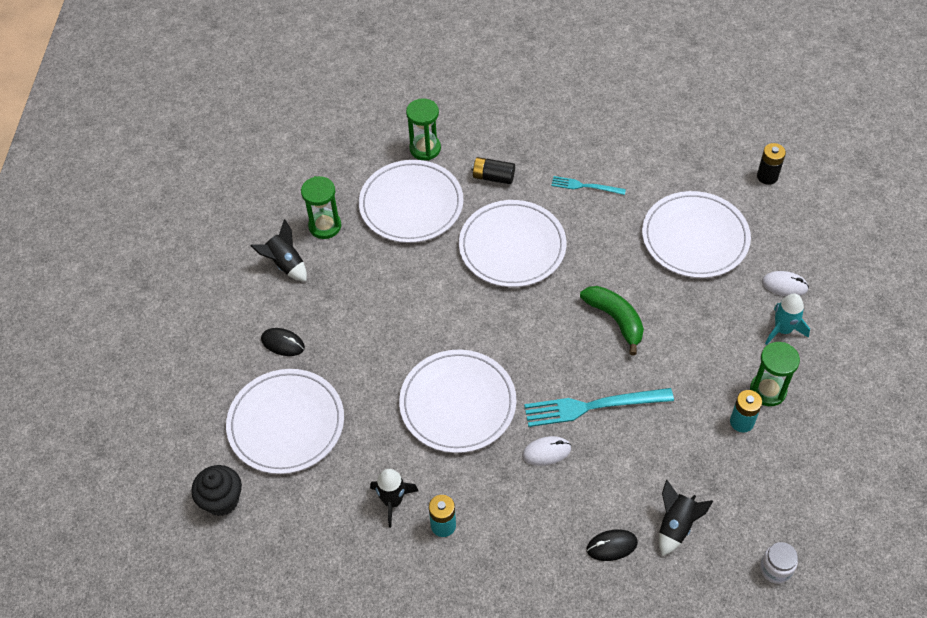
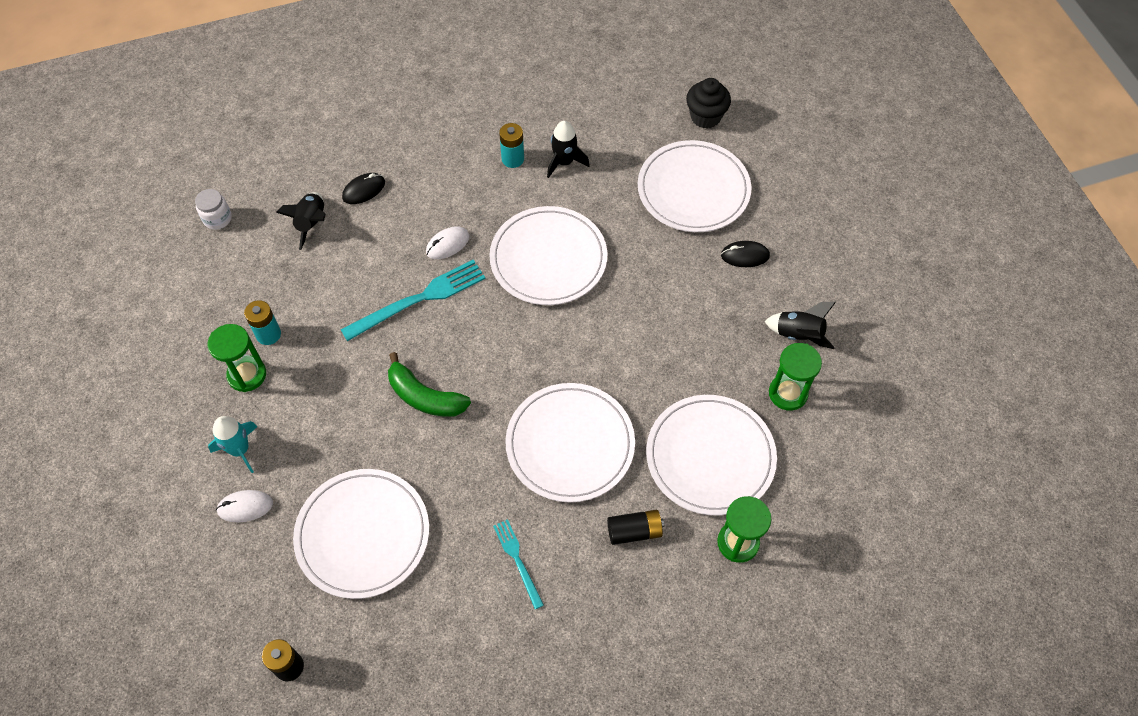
camera: 155 degrees right, 5 degrees up
(585, 186) = (517, 560): turquoise fork -> turquoise fork turned 105 degrees counterclockwise

